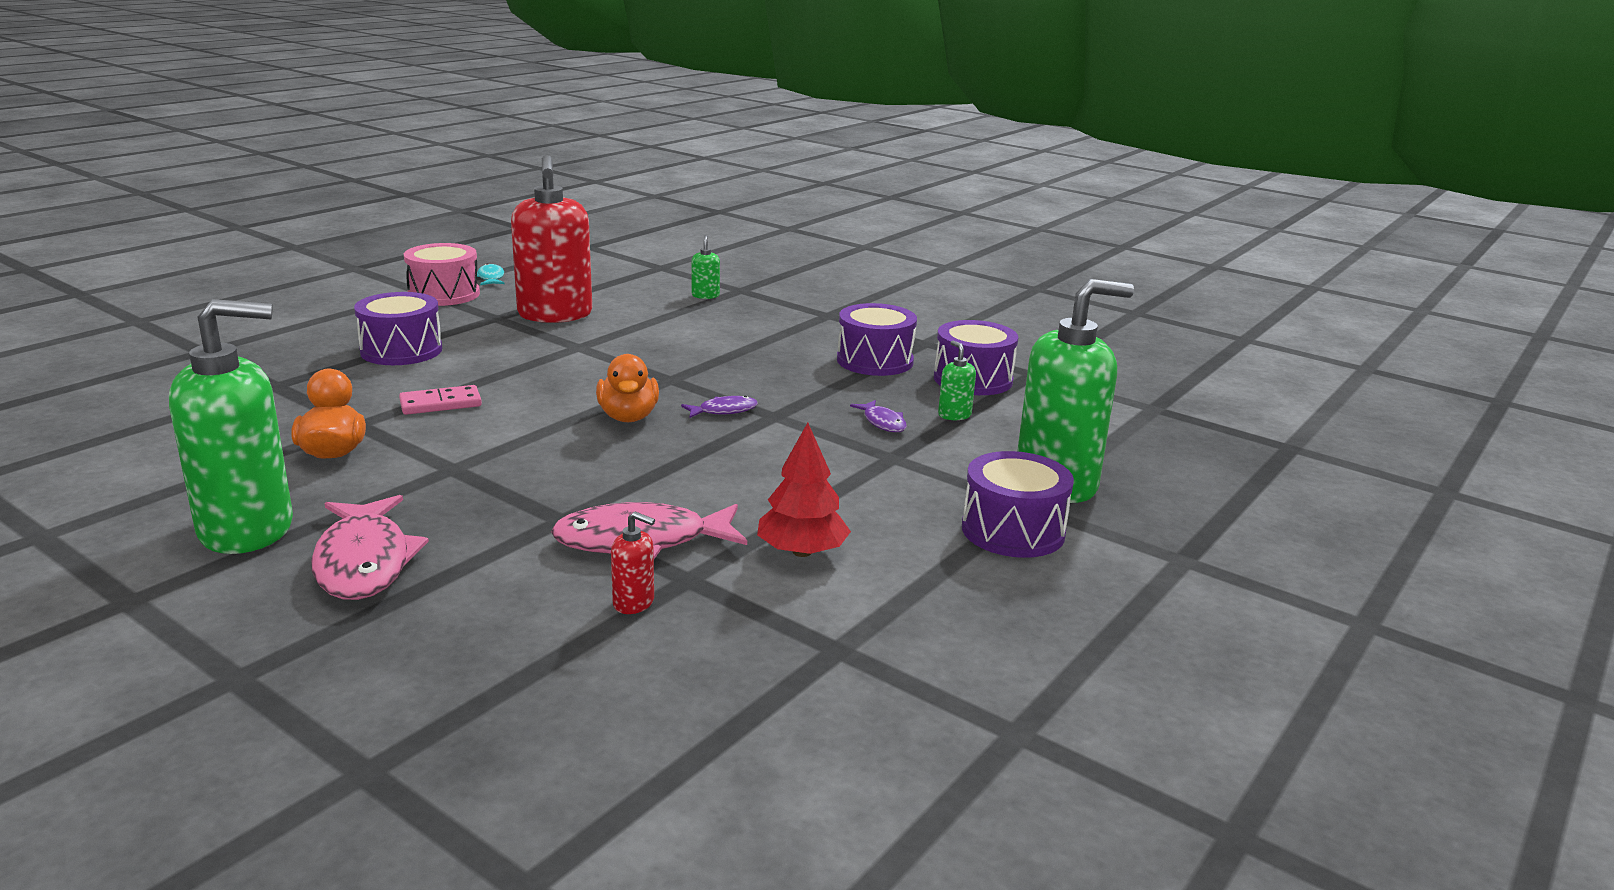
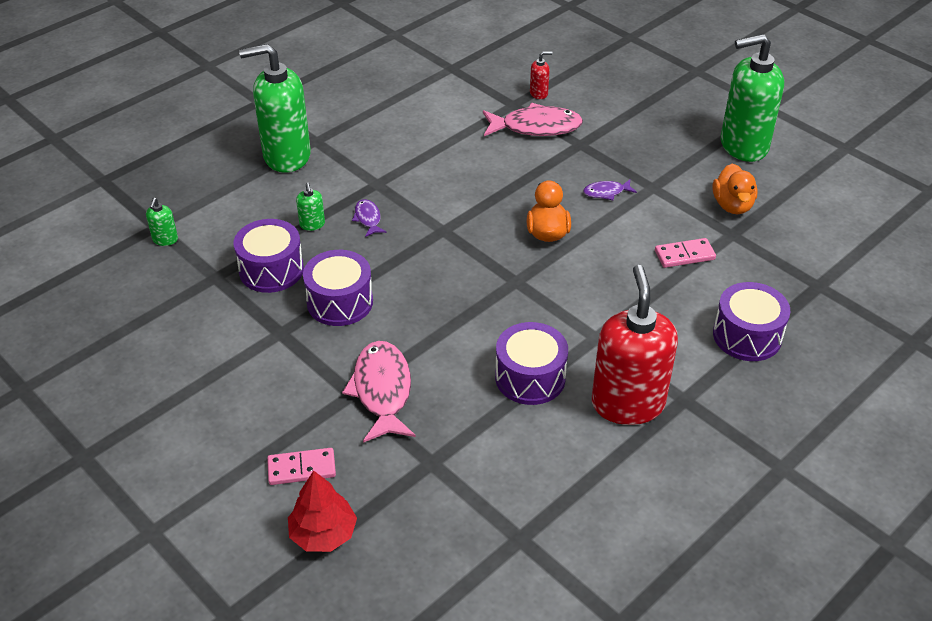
camera: 170 degrees left, 20 degrees up
(364, 562) = (672, 122): pink fish -> pink fish (382, 391)
(444, 294) = (755, 459): pink drum -> none
(490, 278) = (719, 506): turquoise fish -> none
(634, 603) = (539, 93): red soap dispenser -> red soap dispenser turned 135 degrees clockwise
(705, 296) = (472, 446): green soap dispenser -> green soap dispenser (165, 240)
(724, 411) = (478, 237): purple fish -> purple fish (606, 192)
(802, 551) = (454, 116): red tree -> red tree (323, 534)
(850, 286) = (301, 468): none -> pink domino
(1013, 531) = (336, 123): purple drum -> purple drum (530, 377)

